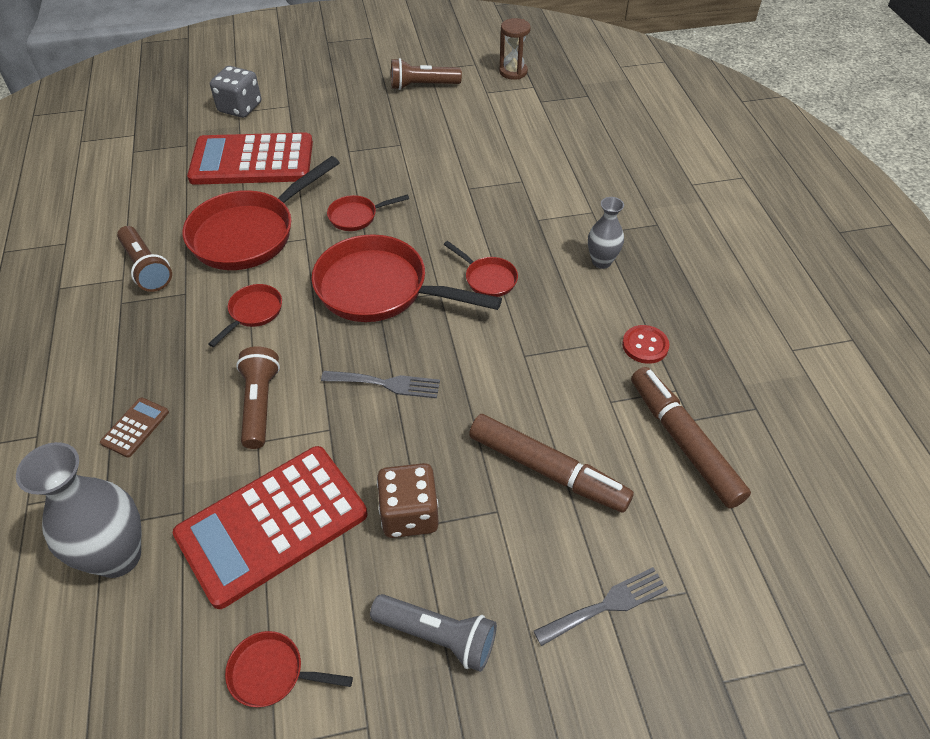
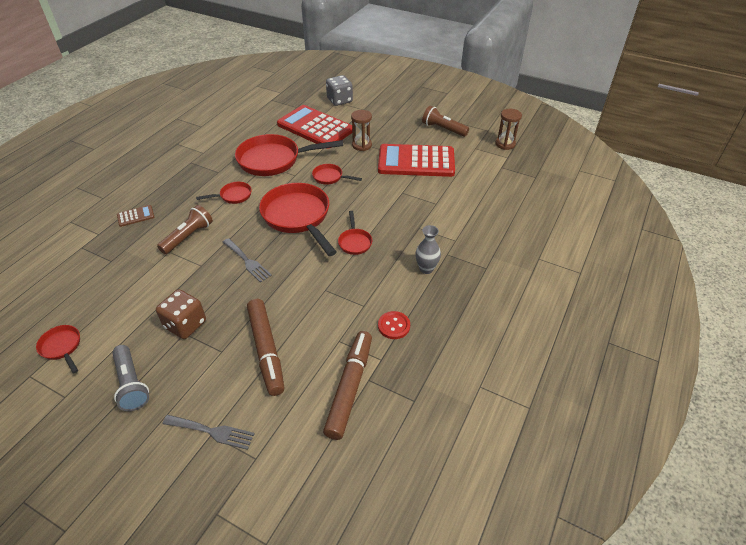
camera: 40 degrees right, 5 degrees down
(118, 556) = (72, 262): grey vase -> none
(146, 268) = (217, 153): brown flashlight -> none
(272, 525) = (132, 289): red calculator -> red calculator (416, 161)
(346, 154) = (362, 145): none -> brown hourglass

